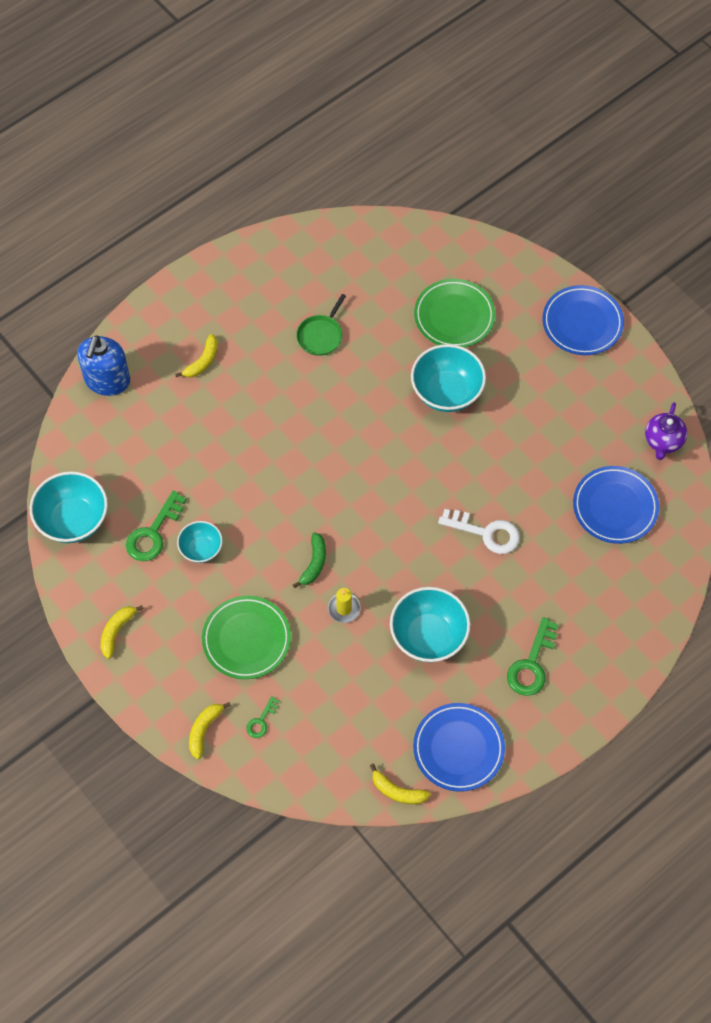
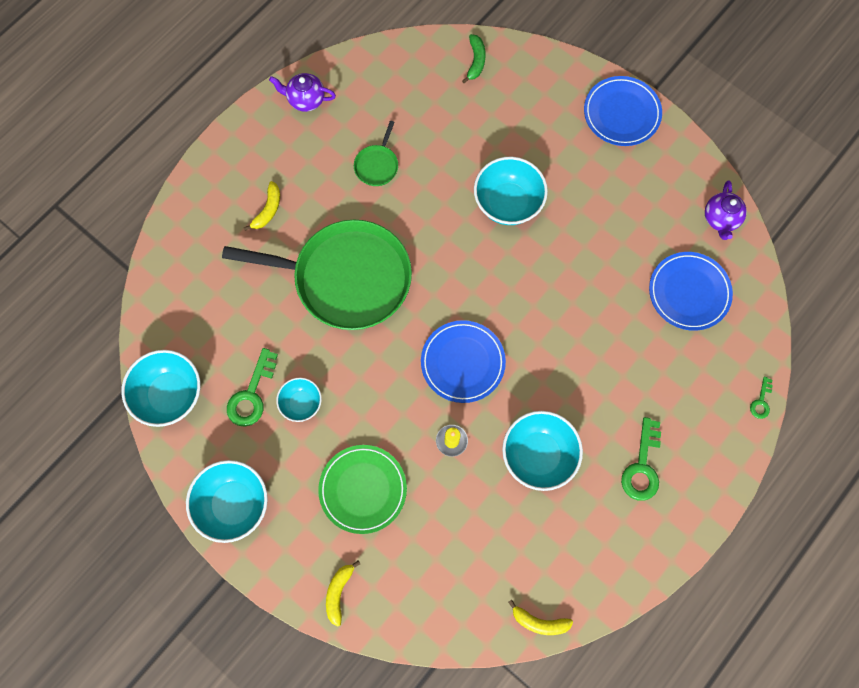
camera: 10 degrees left, 10 degrees up
(107, 380) = (178, 244): blue soap dispenser -> none
(117, 631) = (234, 503): yellow banana -> turquoise bowl
(260, 261) = (306, 100): none -> purple teapot
(261, 721) = (393, 572): green key -> green key (761, 401)
(268, 438) = (346, 278): none -> green pan
(314, 563) = (414, 399): green banana -> green banana (475, 61)
(454, 316) = (500, 126): green plate -> none
(458, 748) = (589, 566): blue plate -> blue plate (462, 362)
(486, 533) = (573, 339): white key -> none

